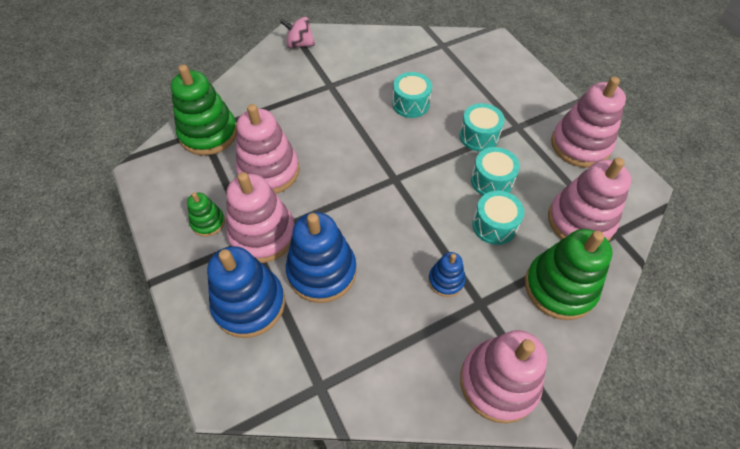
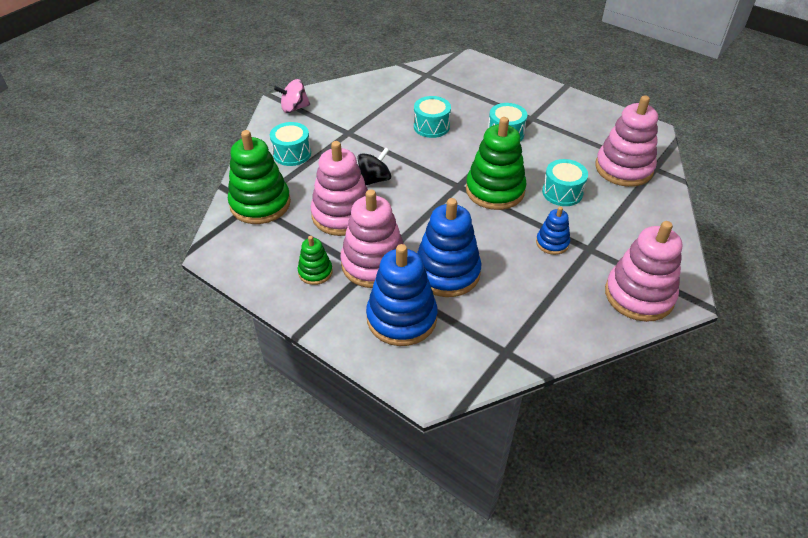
camera: 25 degrees left, 10 degrees down
(321, 144) = (374, 179): none -> black spinning top
(491, 181) = (538, 162): turquoise drum -> turquoise drum (292, 154)
(559, 287) = (639, 217): green stacking toy -> green stacking toy (495, 190)
(580, 145) = (588, 116): pink stacking toy -> none

